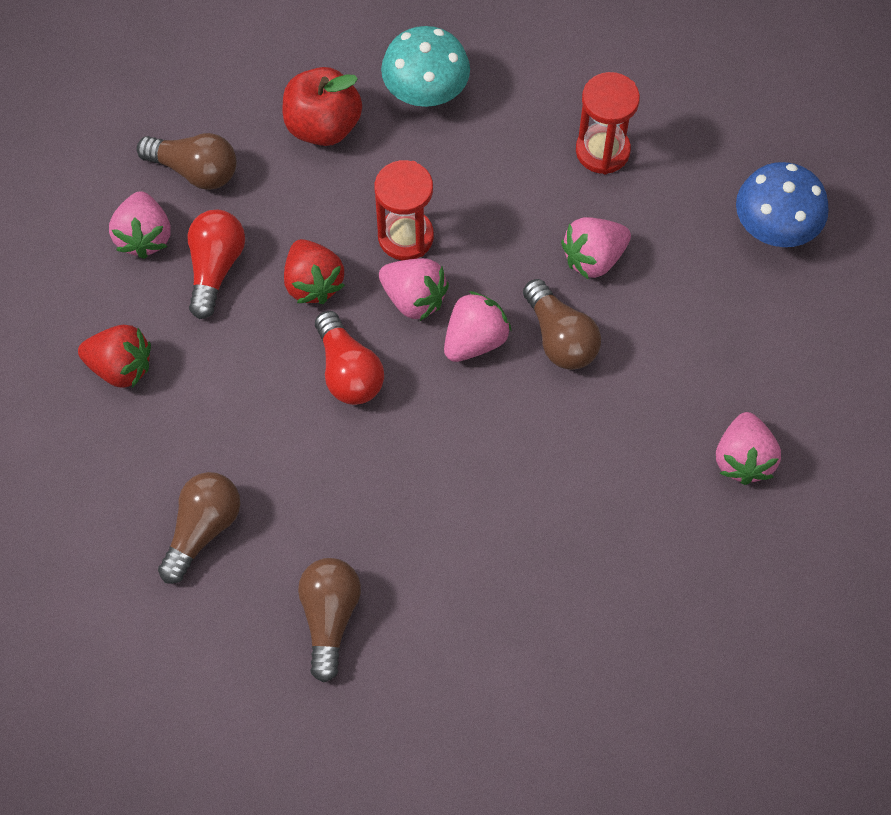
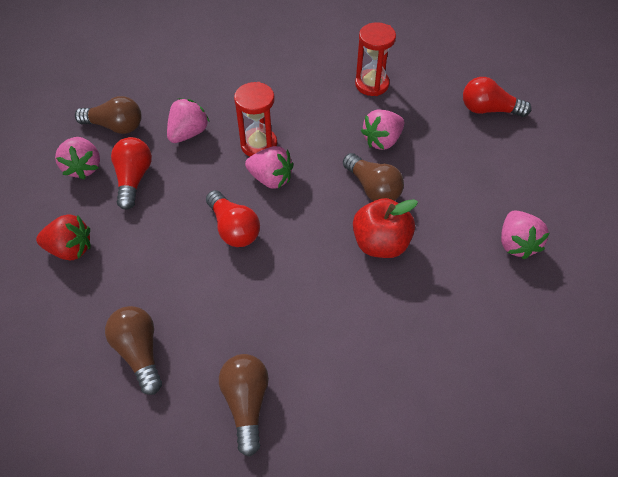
camera: 10 degrees left, 10 degrees down
(202, 529) = (140, 352): brown light bulb -> brown light bulb turned 45 degrees counterclockwise
(313, 283) = (201, 179): red strawberry -> none
(323, 126) = (196, 93): red apple -> red apple (380, 243)
(426, 92) = (257, 68): turquoise mushroom -> none
(475, 340) = (317, 197): pink strawberry -> pink strawberry (188, 133)
(775, 227) = (488, 110): blue mushroom -> red light bulb

